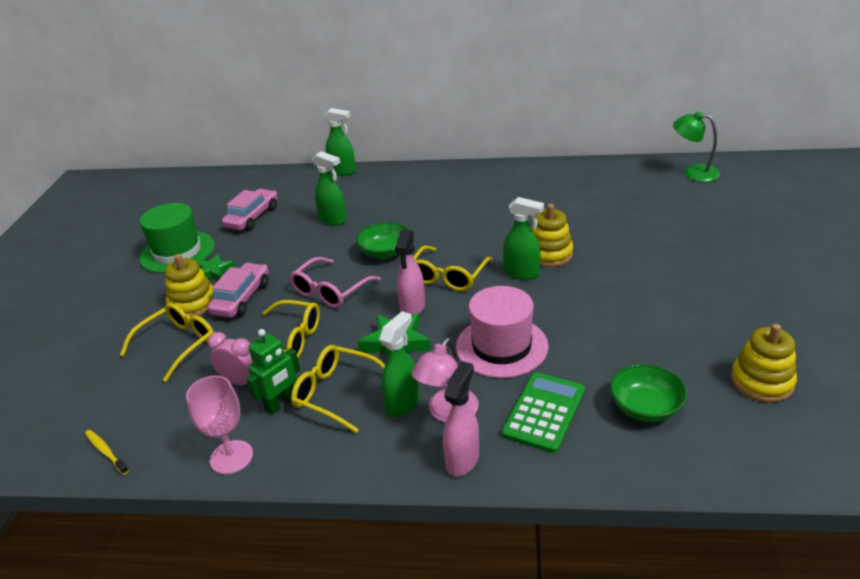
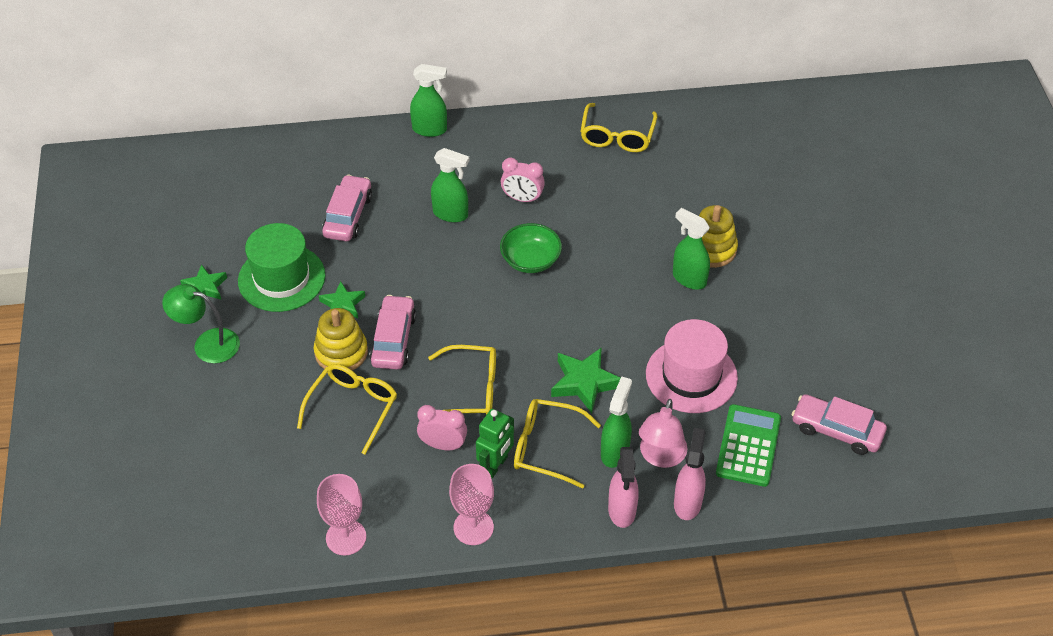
camera: 15 degrees left, 15 degrees up
(106, 451) = (346, 537): yellow toothbrush -> pink goblet
(115, 254) = (205, 287): none -> green star
(330, 291) = (489, 321): pink glasses -> none
(396, 214) = (522, 199): none -> pink clock
(412, 307) = (586, 335): pink spray bottle -> pink spray bottle (622, 511)
(448, 276) = (611, 289): yellow glasses -> yellow glasses (617, 136)
(522, 273) = (689, 278): green spray bottle -> green spray bottle turned 150 degrees counterclockwise
(645, 407) = (837, 430): green bowl -> pink car
(693, 172) = (847, 111): green lamp -> green lamp (207, 343)
(762, 381) = (934, 391): yellow stacking toy -> none

